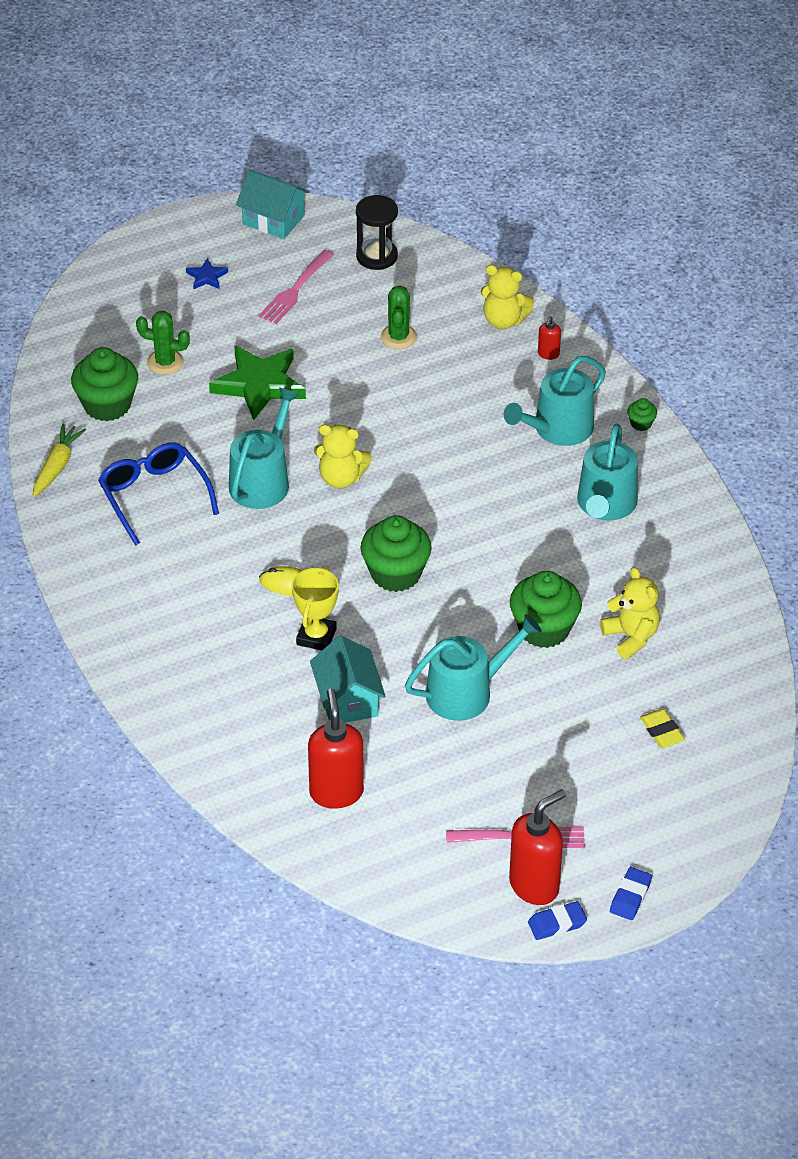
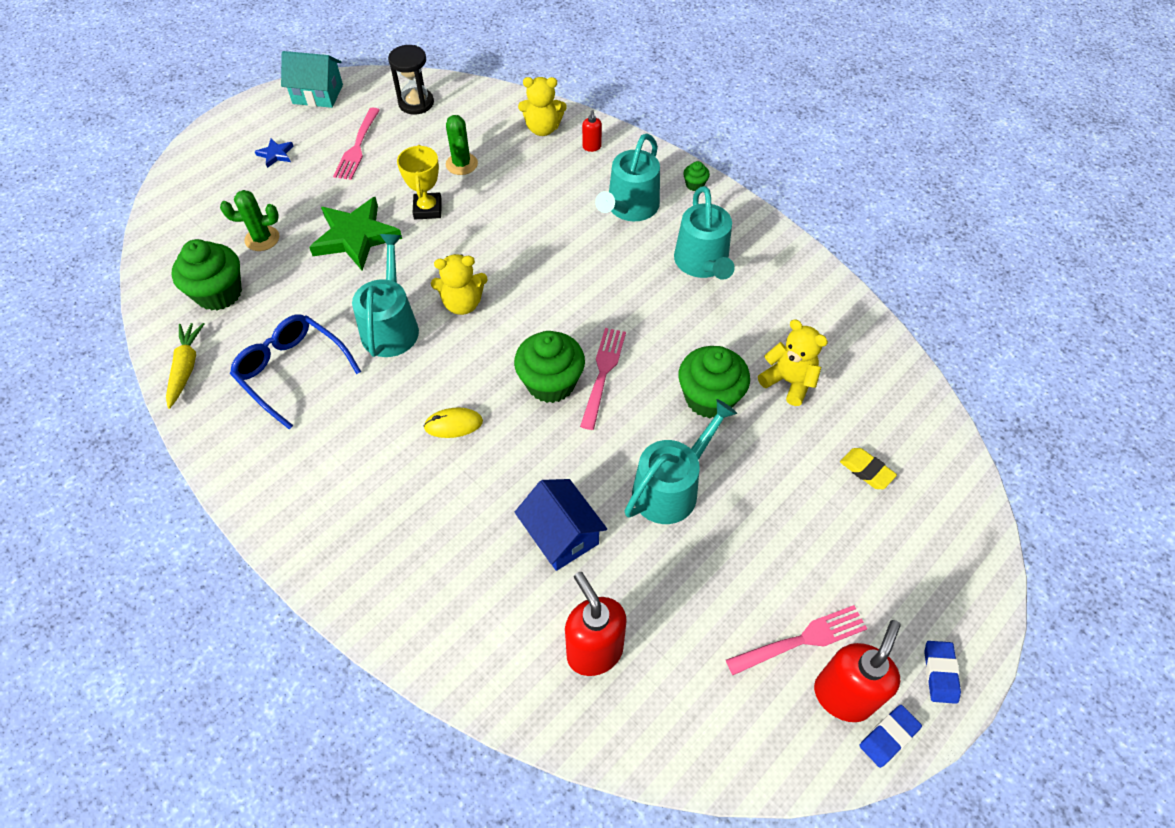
camera: 20 degrees left, 10 degrees up
(316, 636) = (503, 473): yellow trophy -> yellow trophy (428, 209)
(347, 700) = (561, 535): turquoise house -> blue house
(450, 580) = (603, 374): none -> pink fork

